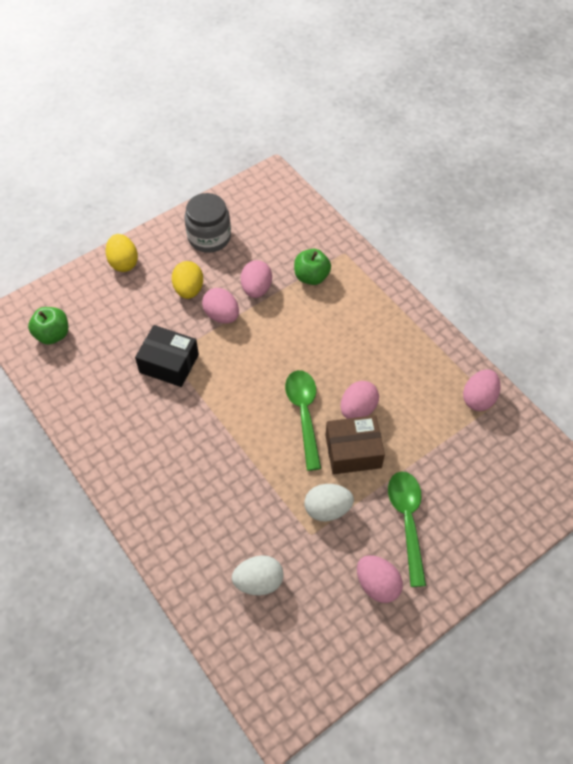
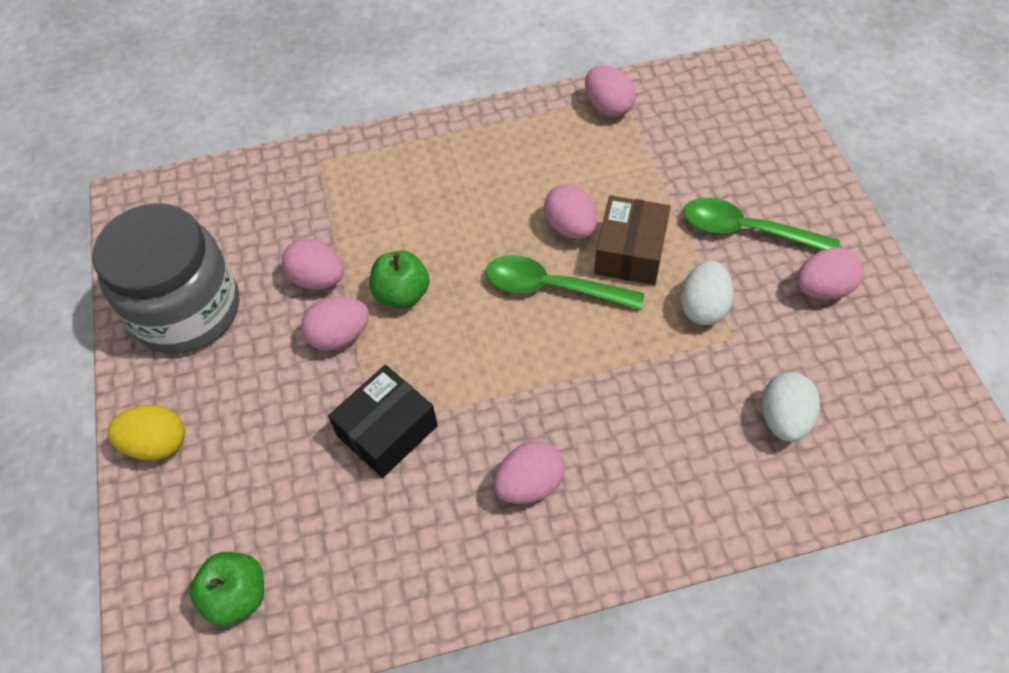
camera: 65 degrees left, 0 degrees up
(161, 447) = (529, 484): none -> pink egg
(189, 289) = (267, 365): yellow egg -> none
(209, 237) = (187, 310): grey jar -> grey jar, size x1.53
(311, 277) = (336, 209): green apple -> green apple (402, 294)

